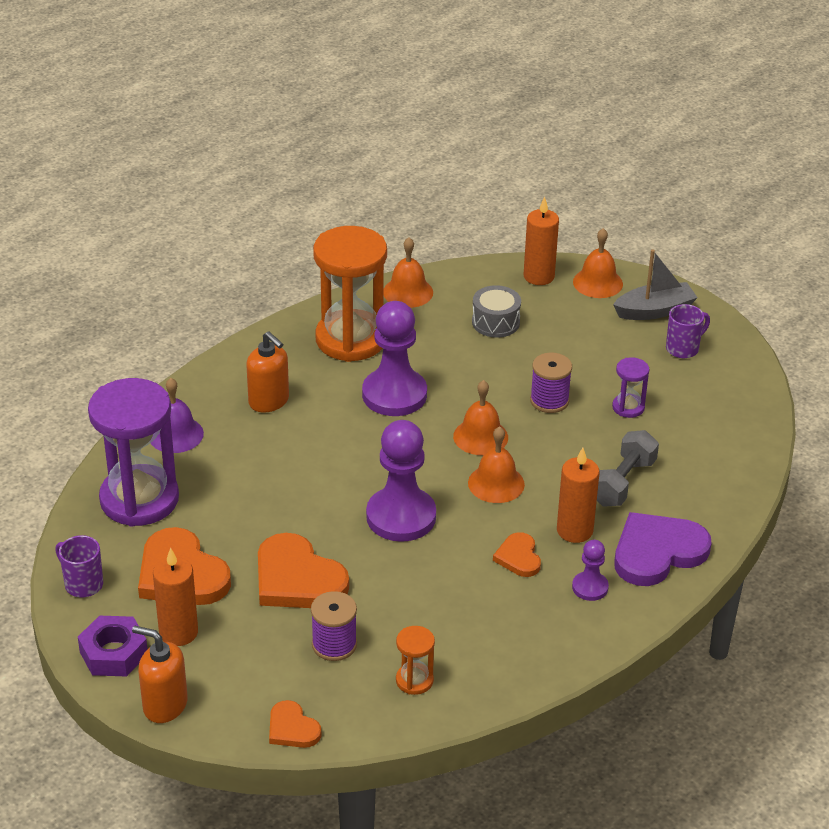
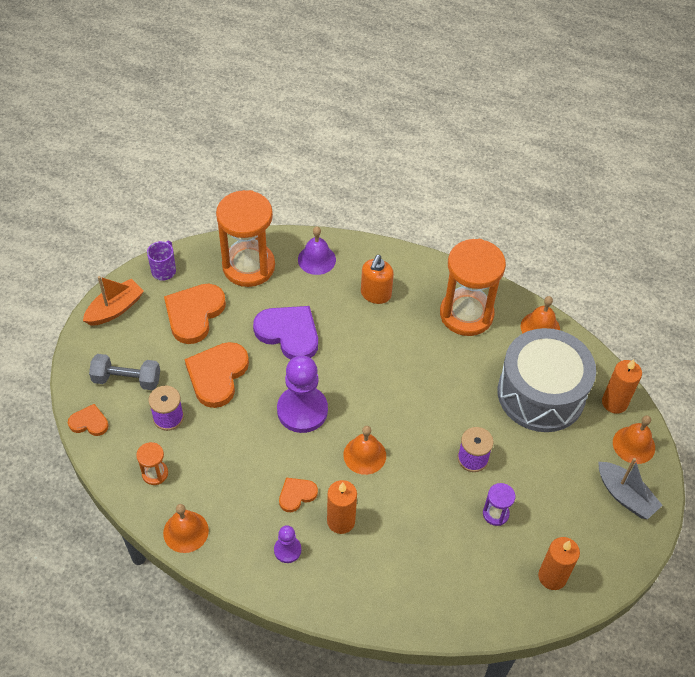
camera: 65 degrees right, 15 degrees up
(114, 653) = (115, 309): purple nut -> orange boat
(139, 499) = (248, 266): purple hourglass -> orange hourglass
(165, 705) = (84, 351): orange soap dispenser -> none
(178, 632) = (145, 333): orange candle -> orange candle (552, 577)
(292, 728) = (89, 422): orange heart -> orange heart turned 75 degrees clockwise
(394, 395) = (423, 361): purple pawn -> none
(480, 436) = (408, 428): orange bell -> orange bell (186, 531)
(495, 322) = (541, 393): grey drum -> grey drum, size x2.27
(622, 482) = (408, 536): grey dumbbell -> grey dumbbell (127, 379)
(657, 552) = (345, 584): purple heart -> purple heart (289, 333)
(683, 348) = (590, 531): purple mug -> none

